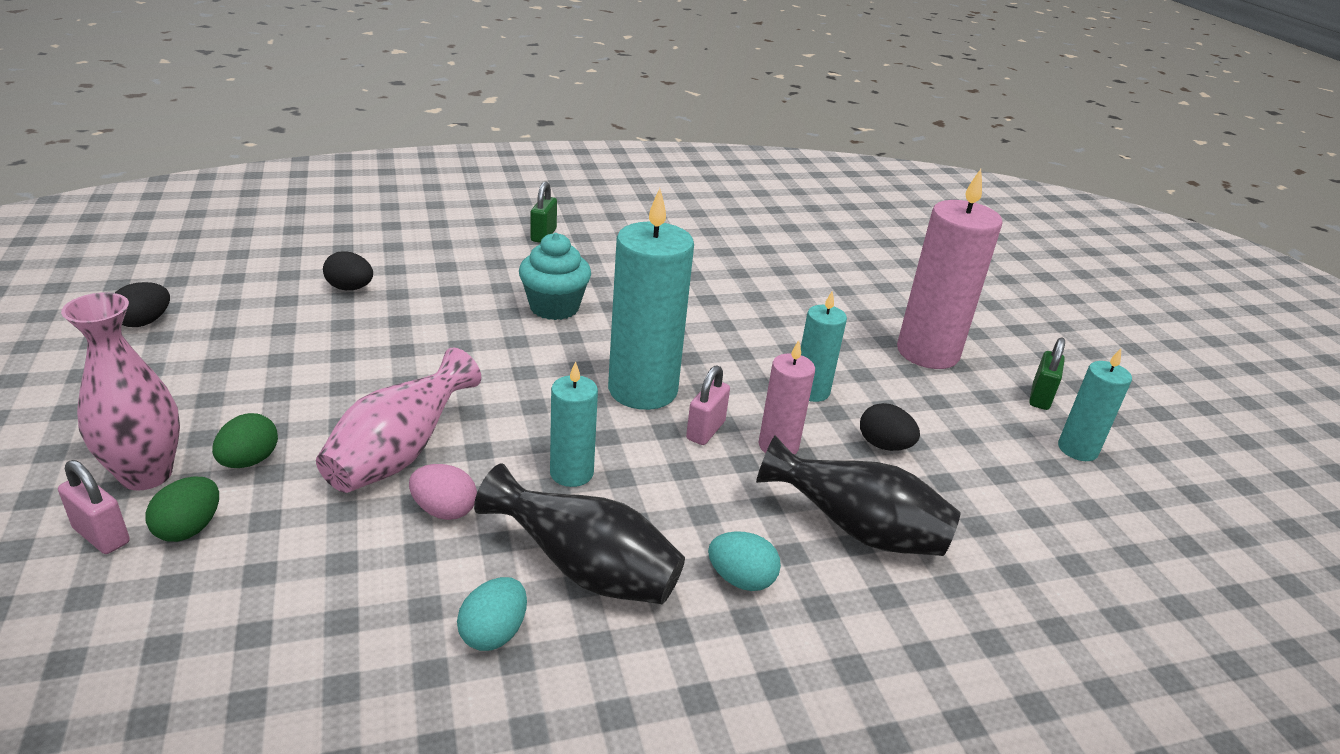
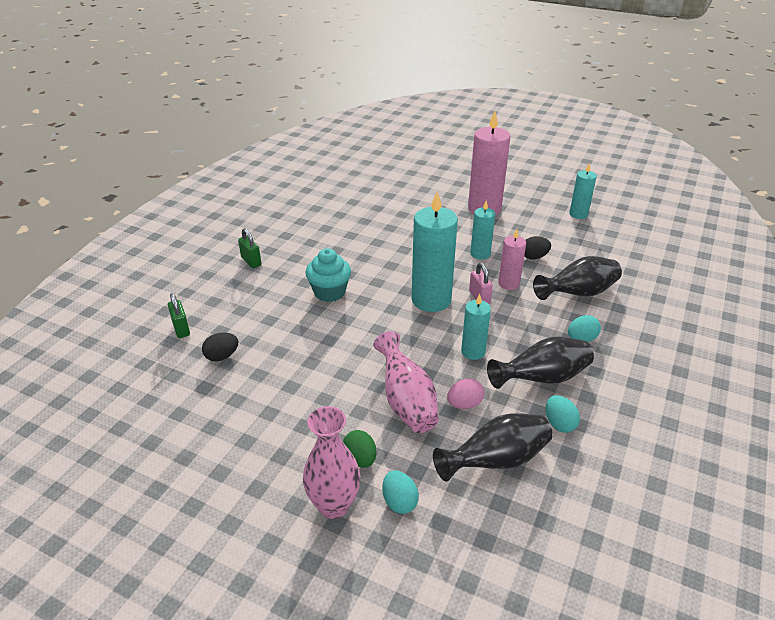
camera: 45 degrees left, 5 degrees up
(101, 535) = (375, 540): pink padlock -> none
(144, 322) = (159, 458): black egg -> none
(189, 528) = (399, 502): green egg -> turquoise egg
(344, 593) = (496, 461): none -> black vase
(1040, 397) = (540, 202): green padlock -> green padlock (181, 329)

